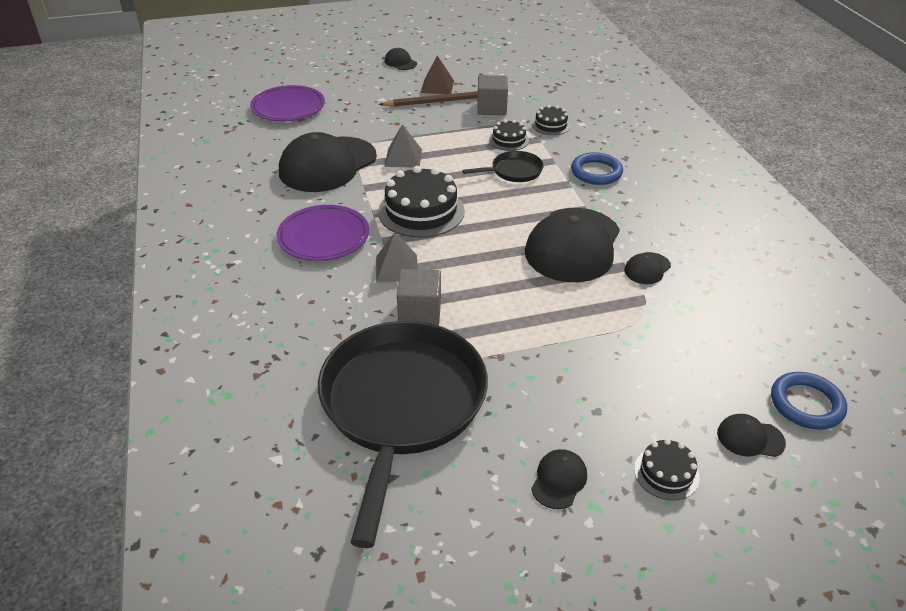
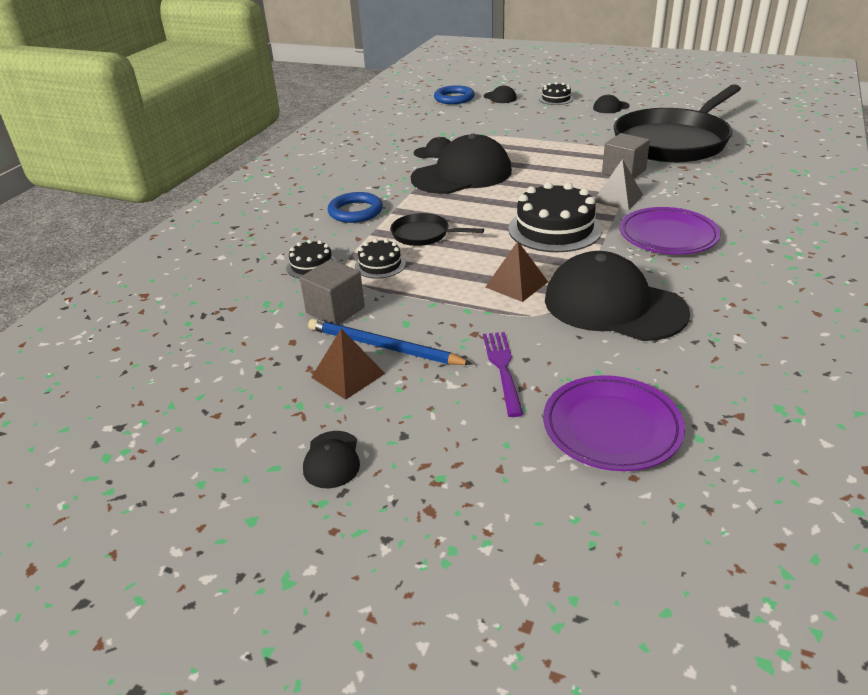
camera: 140 degrees left, 5 degrees down
(327, 165) = (614, 306): black cap -> black cap turned 135 degrees counterclockwise
(363, 112) = (502, 369): none -> purple fork
(403, 157) = (516, 284): grey pyramid -> brown pyramid
(437, 102) = (384, 347): brown pencil -> blue pencil

